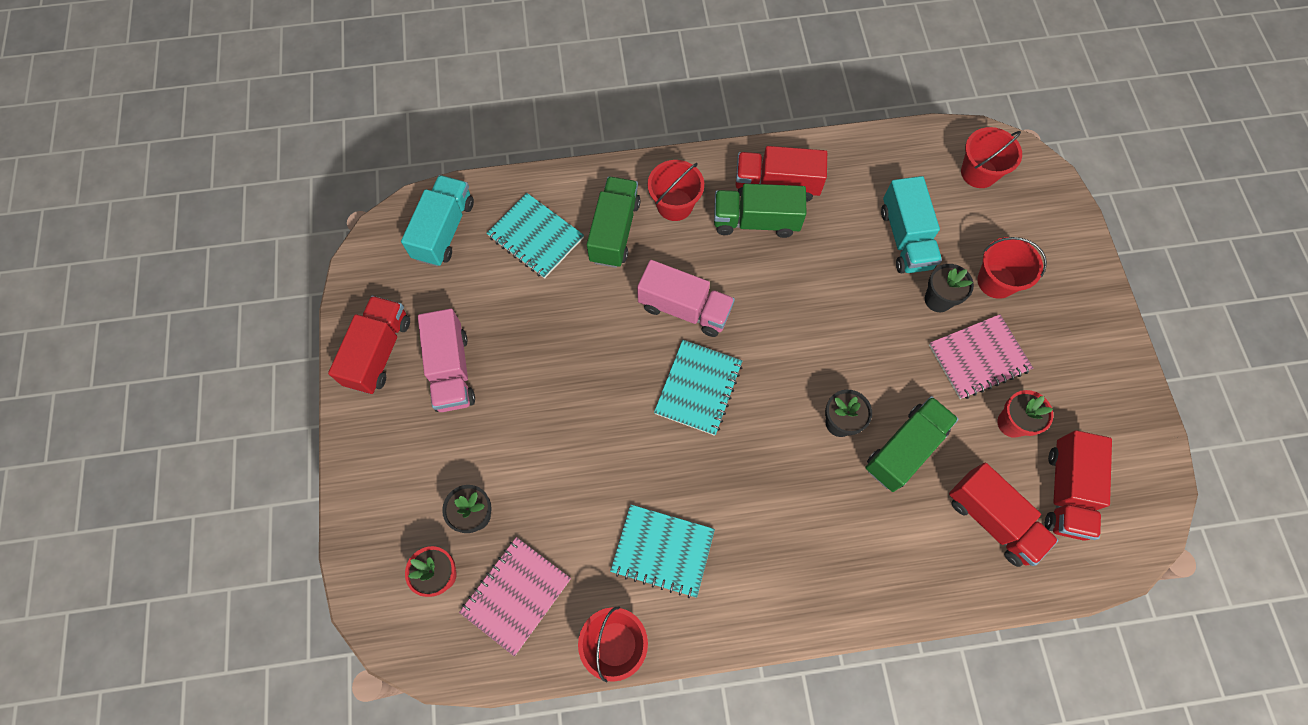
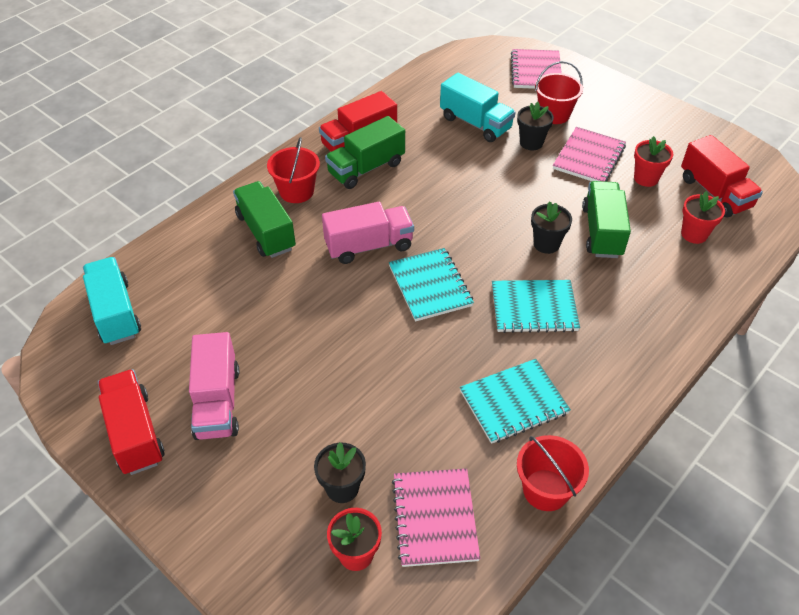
camera: 40 degrees left, 20 degrees down
(451, 370) = (217, 402): pink truck -> pink truck turned 45 degrees clockwise
(536, 237) = (203, 271): turquoise notebook -> turquoise notebook (534, 308)
(978, 172) = (482, 68): red bucket -> none
(992, 519) = (694, 234): red truck -> red flower pot
(1032, 214) = (536, 71): none -> pink notebook

